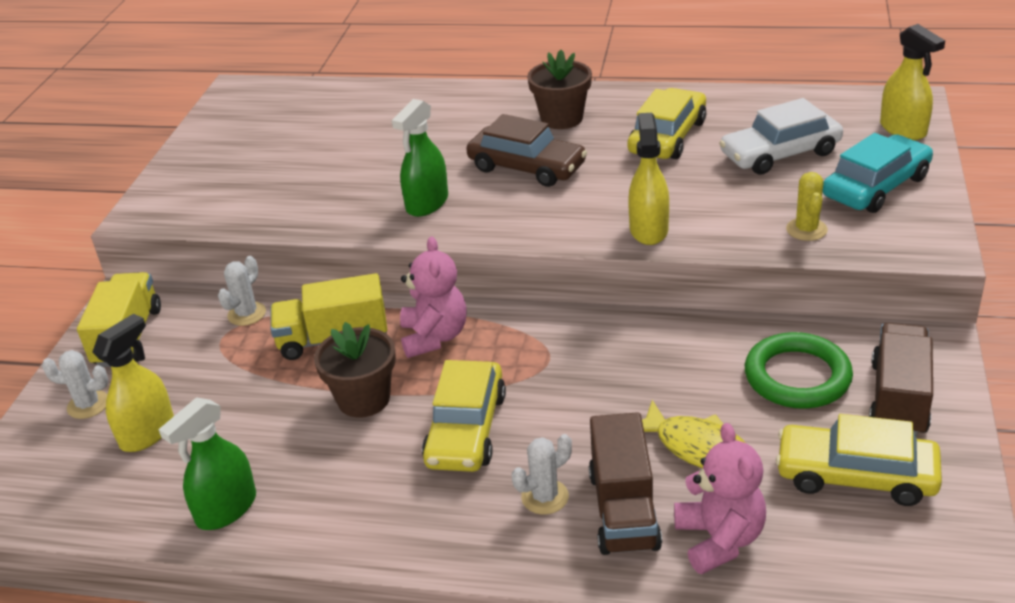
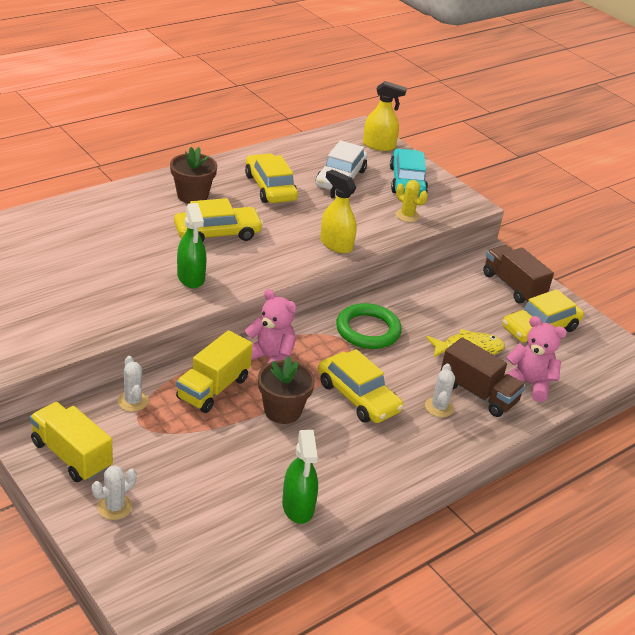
camera: 55 degrees left, 0 degrees up
(147, 433) = (183, 498): yellow spray bottle -> none
(527, 167) = (217, 233): brown car -> yellow car
(797, 376) = (464, 295): green ring -> green ring (368, 330)

